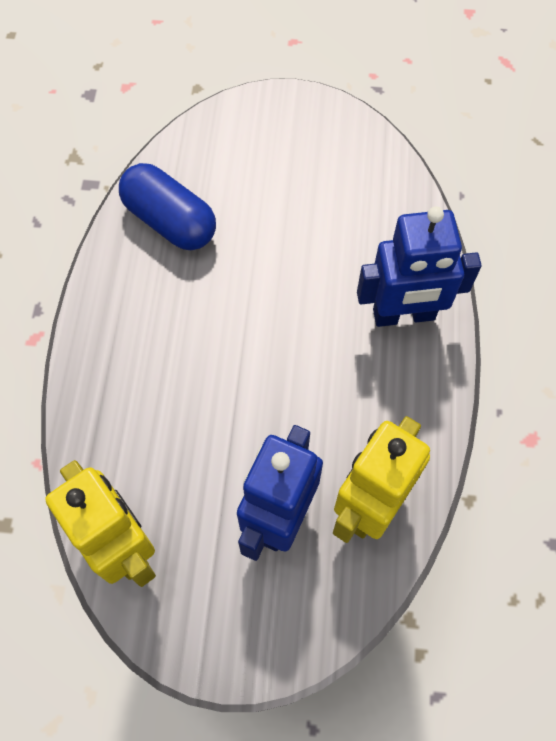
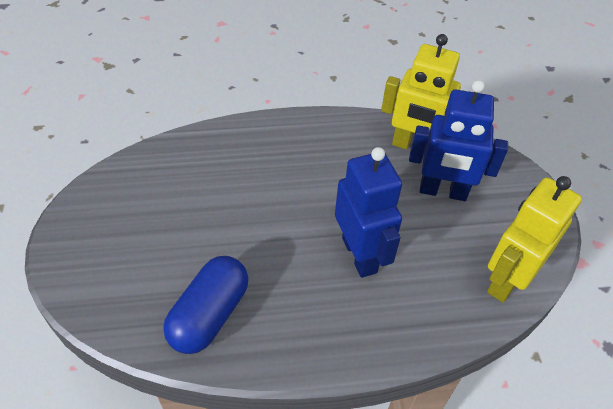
camera: 105 degrees left, 15 degrees down
(404, 315) = (270, 144): blue robot -> blue robot (360, 255)

